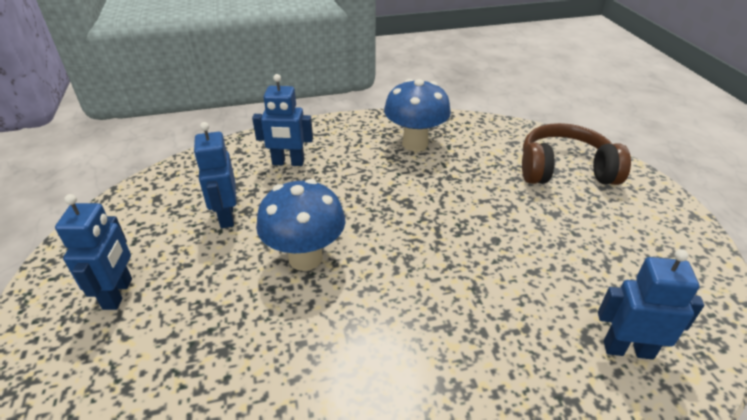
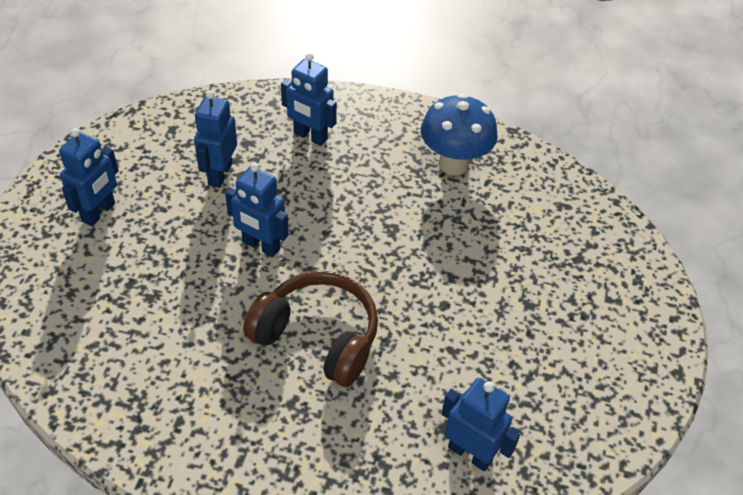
camera: 25 degrees right, 10 degrees up
(305, 258) = (261, 246): blue mushroom -> blue robot
(565, 170) = (588, 262): brown headphones -> brown headphones (317, 337)

